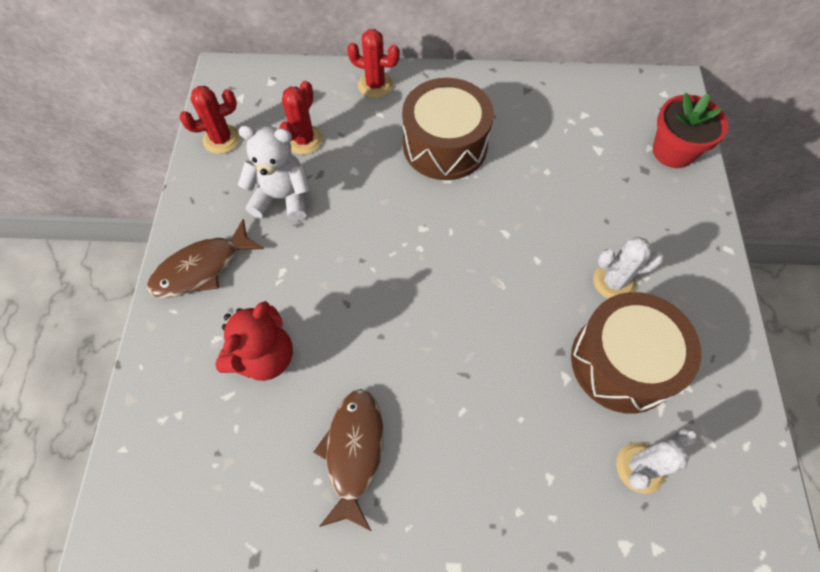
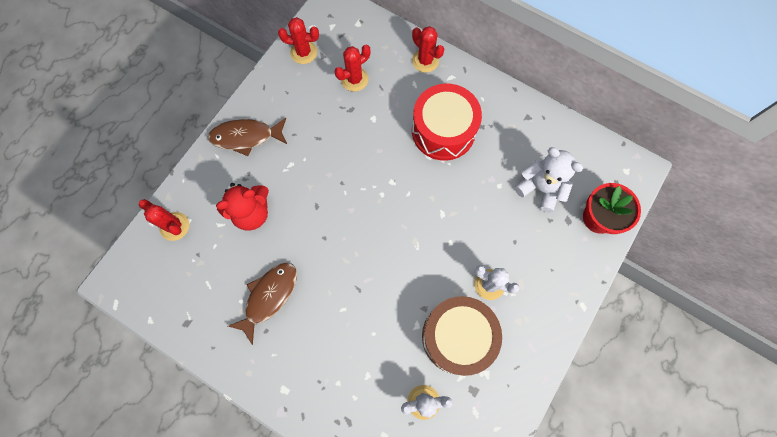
camera: 30 degrees right, 10 degrees up
(161, 433) = (174, 226): none -> red cactus
(282, 198) = (318, 114): white teddy bear -> white teddy bear (540, 188)
(445, 145) = (443, 130): brown drum -> red drum

